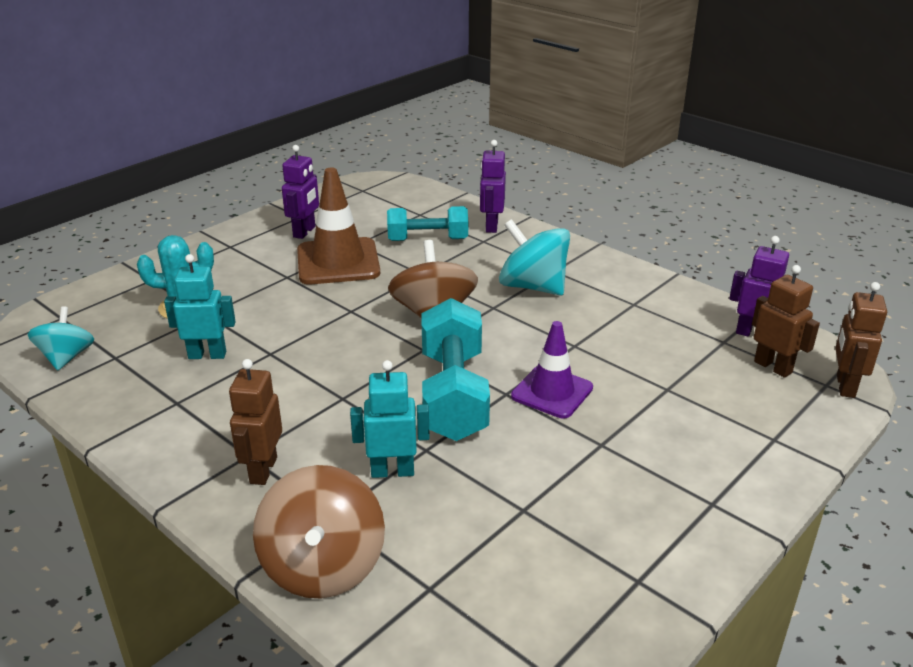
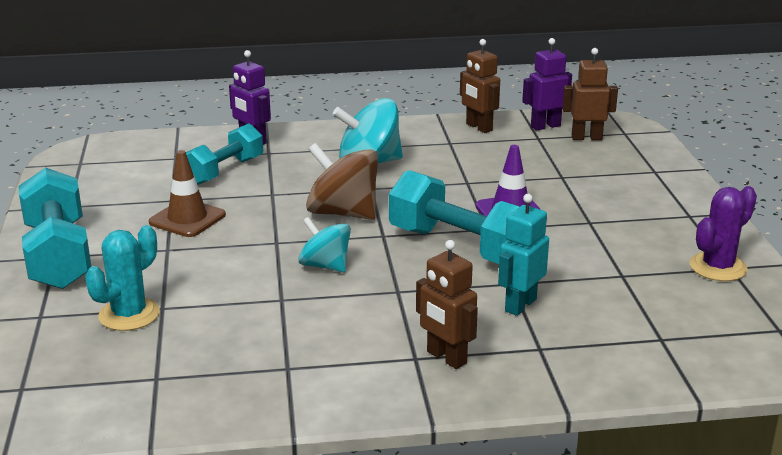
camera: 50 degrees left, 5 degrees down
(66, 357) = (110, 405): turquoise spinning top -> turquoise spinning top (325, 266)
(207, 355) = (235, 329): turquoise robot -> none
(232, 246) = (58, 255): none -> turquoise dumbbell
(304, 232) = (103, 214): purple robot -> none
(323, 566) = (593, 371): brown spinning top -> none
(338, 262) = (187, 219): brown traffic cone -> brown traffic cone, size x0.66
(625, 570) = (718, 267): none -> purple cactus
(844, 386) = (633, 129): brown robot -> brown robot (478, 127)

